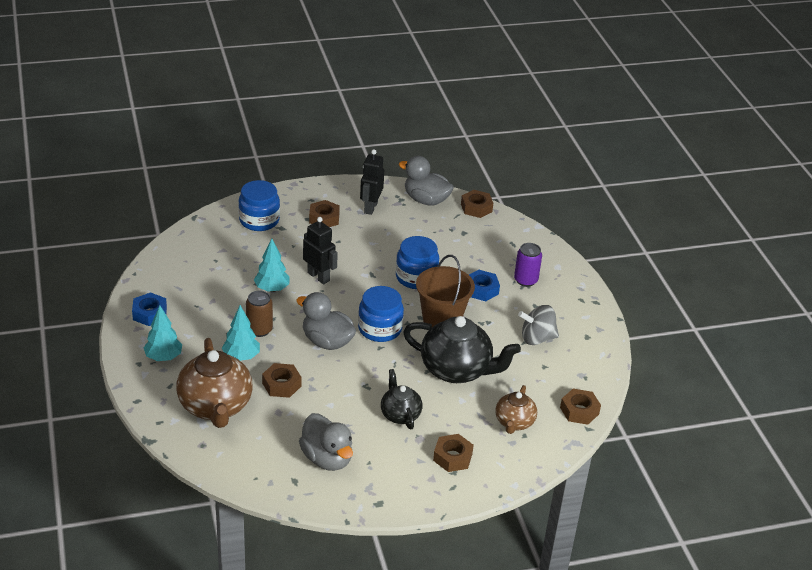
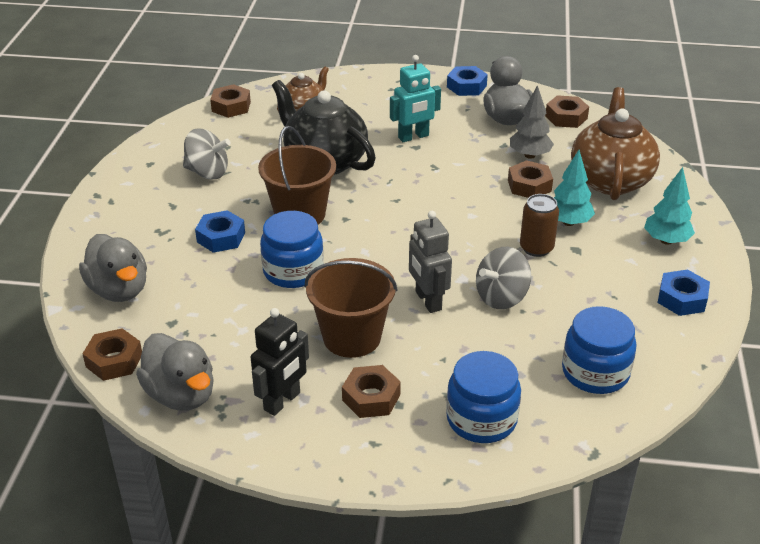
camera: 155 degrees left, 0 degrees up
(272, 289) = (501, 297): turquoise tree -> grey spinning top
(291, 418) = (530, 155): none -> grey tree
(318, 277) = (428, 301): black robot -> grey robot
(327, 342) = (456, 218): grey duck -> grey duck (119, 290)
(353, 246) = (352, 337): none -> brown bucket
(380, 329) = (383, 218): blue jar -> blue jar (595, 372)
(383, 495) = (466, 86): none -> blue nut
(400, 414) = (413, 137): black teapot -> turquoise robot
(452, 457) = (384, 98): brown nut -> brown nut (566, 117)
(525, 280) = (153, 237): purple can -> none

